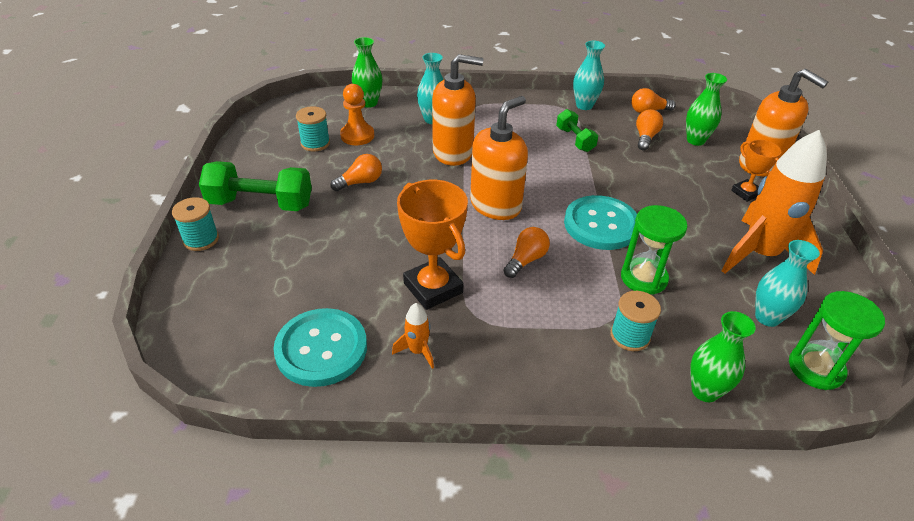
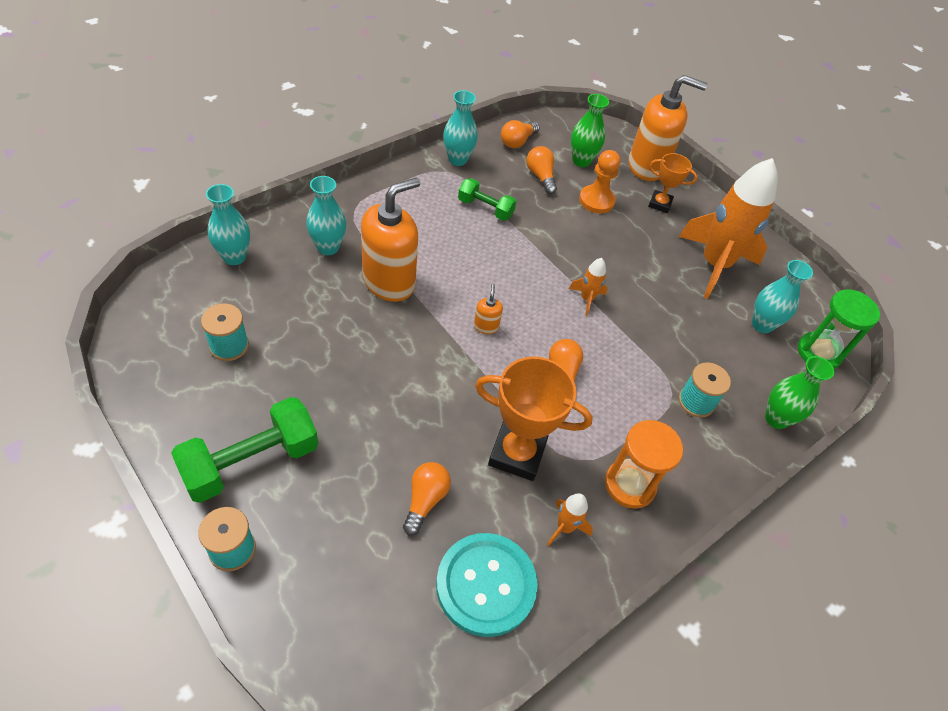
camera: 45 degrees left, 10 degrees up
(357, 136) = (267, 310): orange pawn -> orange pawn (596, 200)
(360, 182) = (332, 371): orange light bulb -> orange light bulb (425, 500)
(369, 103) = (234, 257): green vase -> turquoise vase
(496, 205) = (486, 326): orange soap dispenser -> orange soap dispenser, size x0.41
(502, 356) = (629, 485): none -> orange hourglass
(601, 224) = (587, 299): turquoise button -> orange rocket
(643, 278) = (660, 337): green hourglass -> none

